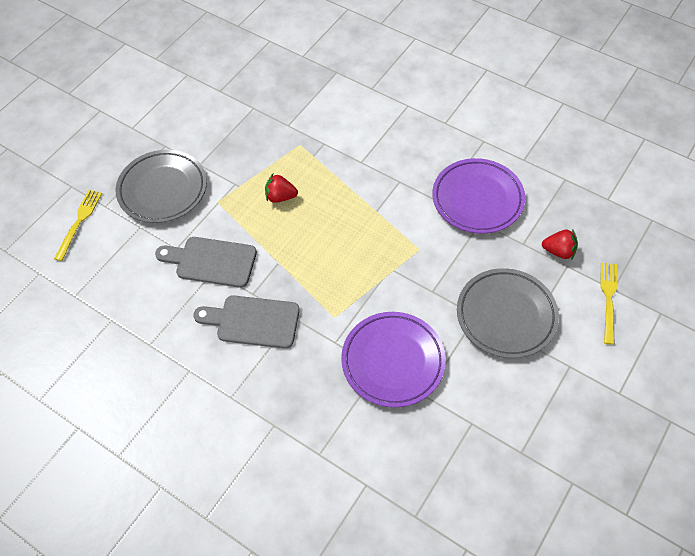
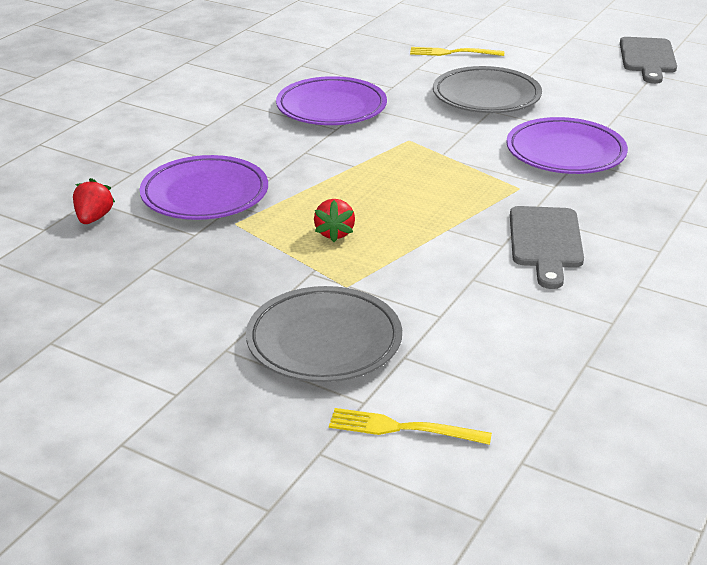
camera: 95 degrees left, 25 degrees down
(211, 262) = (458, 282): grey cutting board -> grey cutting board (648, 58)
(338, 127) = (205, 195): none -> purple plate
(559, 251) = (399, 71): red strawberry -> red strawberry (94, 218)

